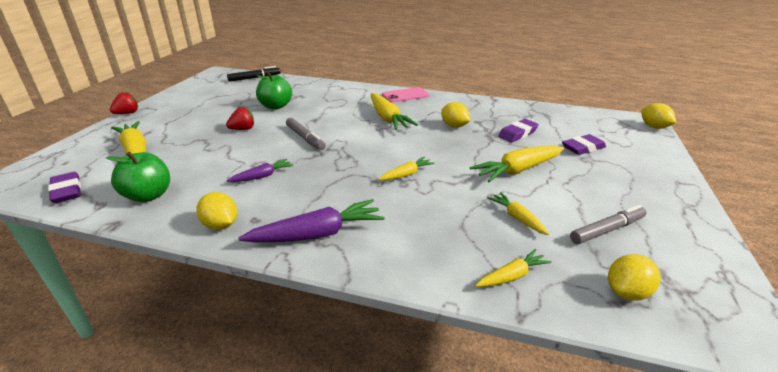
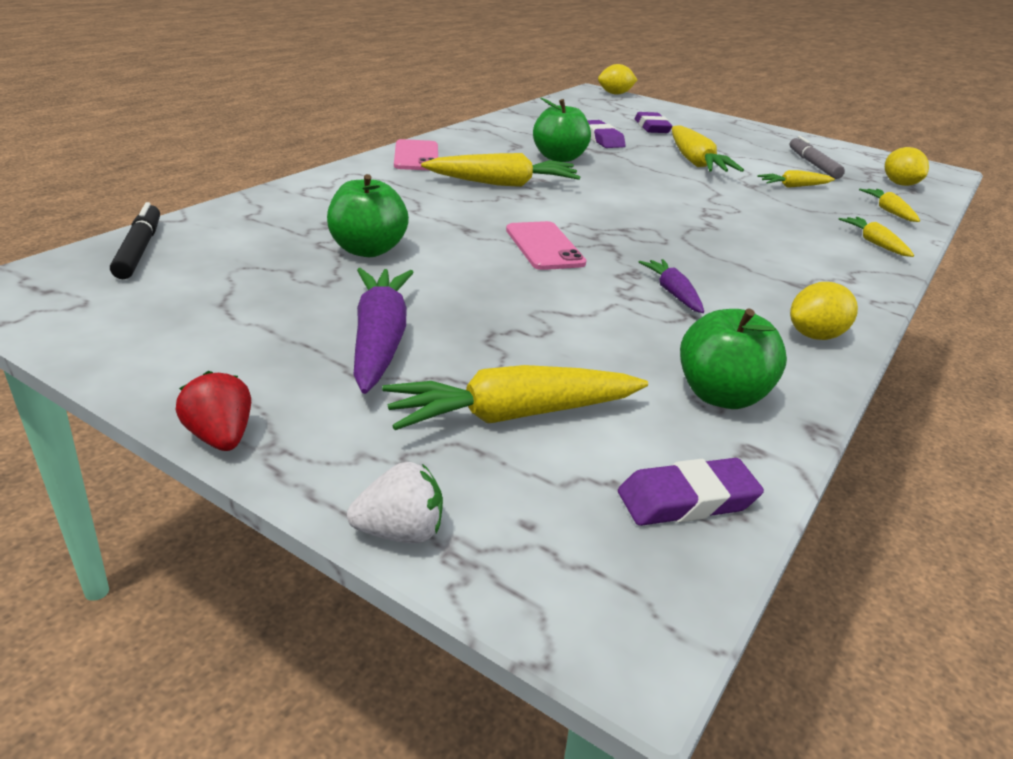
camera: 75 degrees left, 0 degrees up
(69, 144) = (400, 532): none -> white strawberry
(243, 129) = (467, 291): red strawberry -> none
(305, 138) = (544, 246): grey marker -> pink phone
(317, 234) = (831, 278): purple carrot -> purple carrot (379, 340)
(406, 174) = (691, 209): yellow carrot -> yellow carrot (874, 243)
(454, 126) = (559, 158): yellow lemon -> green apple

